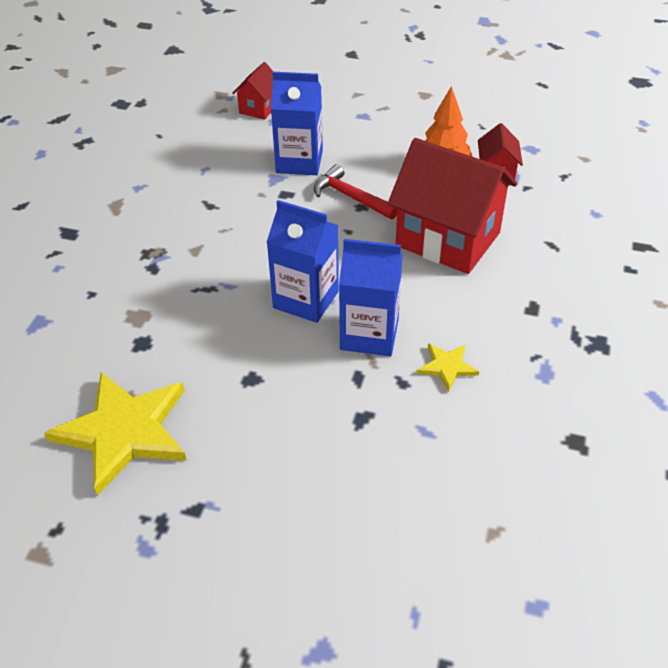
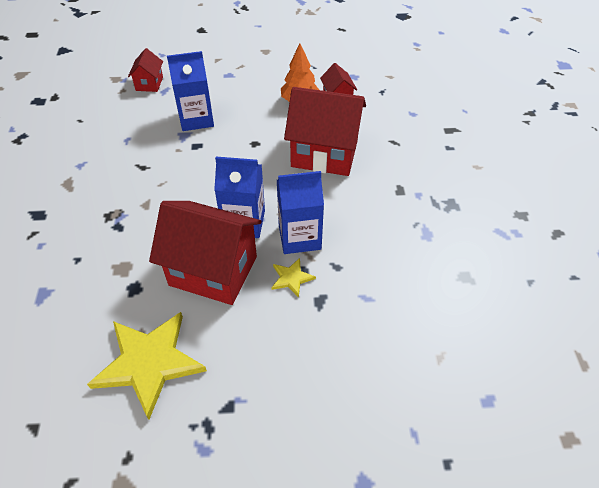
camera: 20 degrees left, 5 degrees up
(243, 347) = (213, 271): none -> red house
(351, 197) = (245, 138): red hammer -> none
(447, 367) = (362, 247): yellow star -> yellow star (291, 278)

